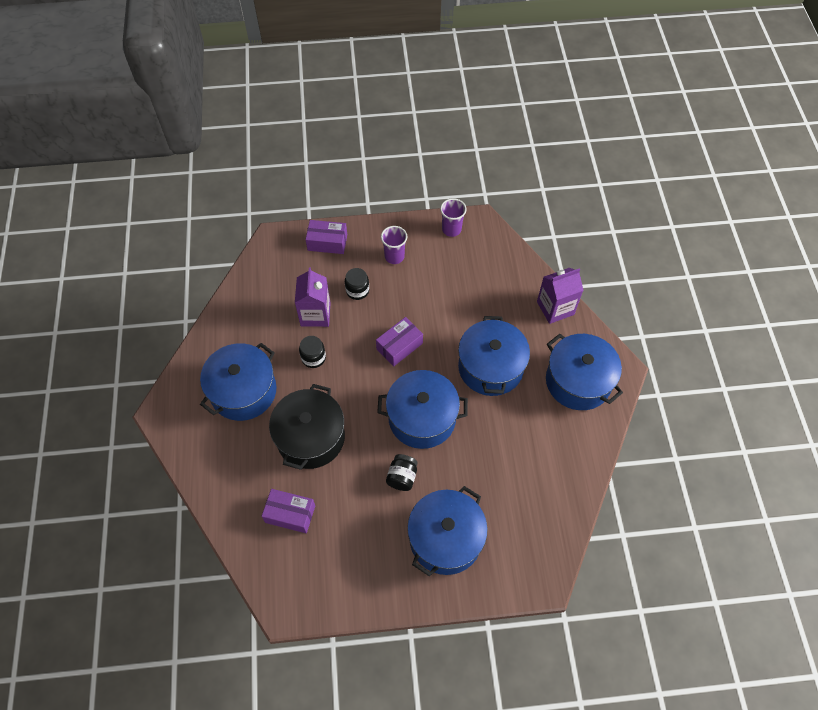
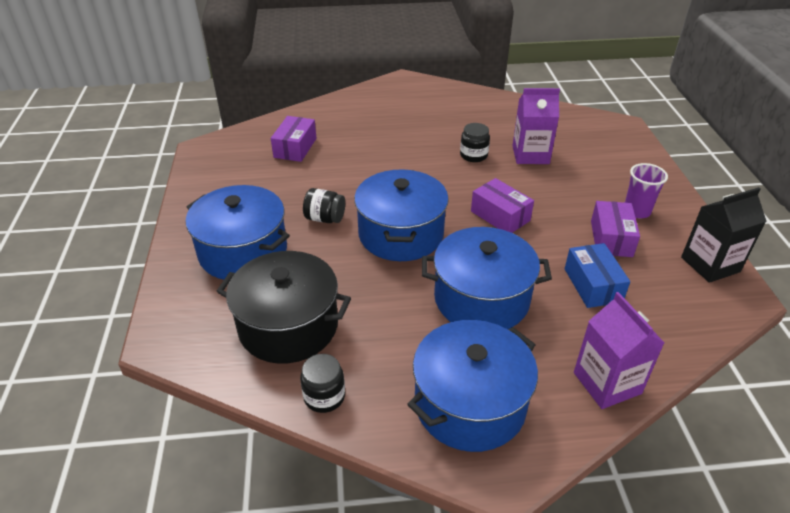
camera: 90 degrees right, 20 degrees down
(243, 391) = (429, 117): blue pot -> none
(310, 437) = (377, 157): black pot -> black pot (288, 326)
(327, 242) = (634, 160): purple box -> purple box (611, 238)
(357, 290) = (572, 183): black jar -> black jar (324, 396)
(451, 229) = (710, 264): purple cup -> black carton
(474, 299) = (593, 285): none -> blue box

